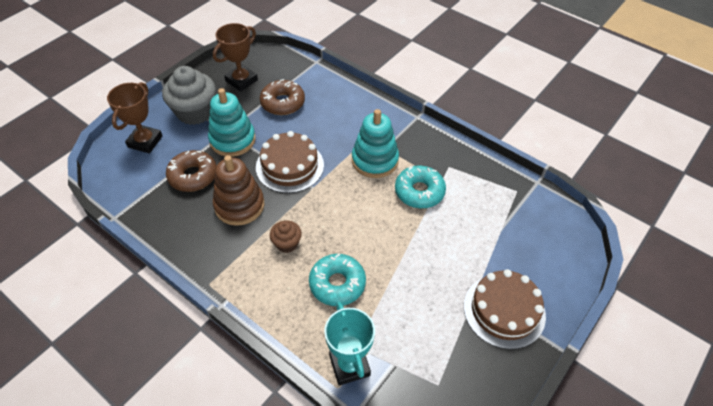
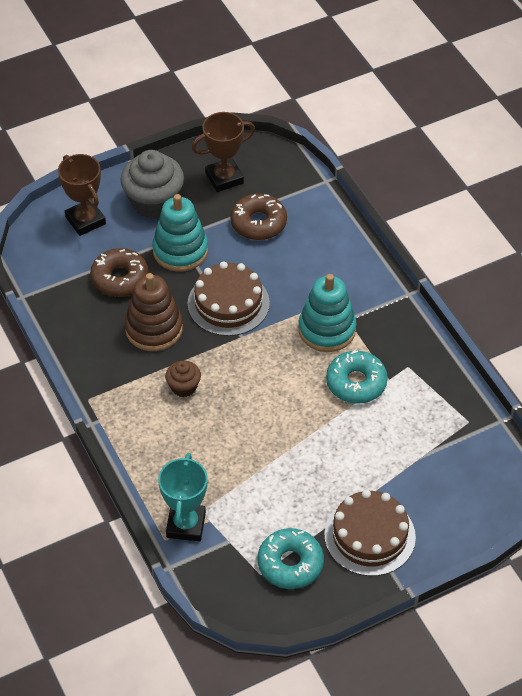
camera: 25 degrees right, 0 degrees up
(145, 141) = (85, 220): brown trophy -> brown trophy turned 75 degrees counterclockwise
(337, 284) = (214, 446): turquoise donut -> turquoise donut (290, 564)

